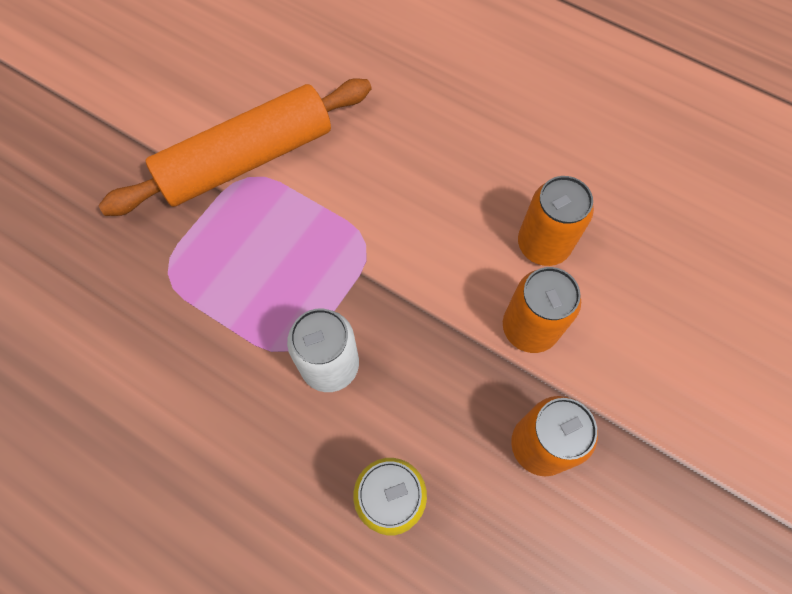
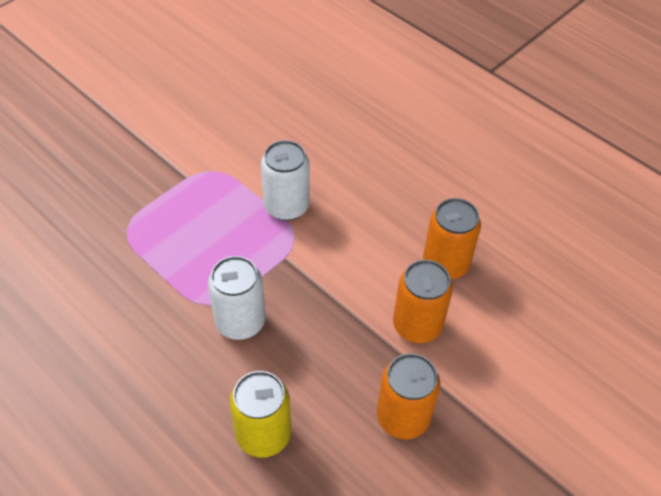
camera: 10 degrees right, 15 degrees down
(247, 159) = (213, 158): orange rolling pin -> none
(347, 207) = (286, 206): none -> white can

